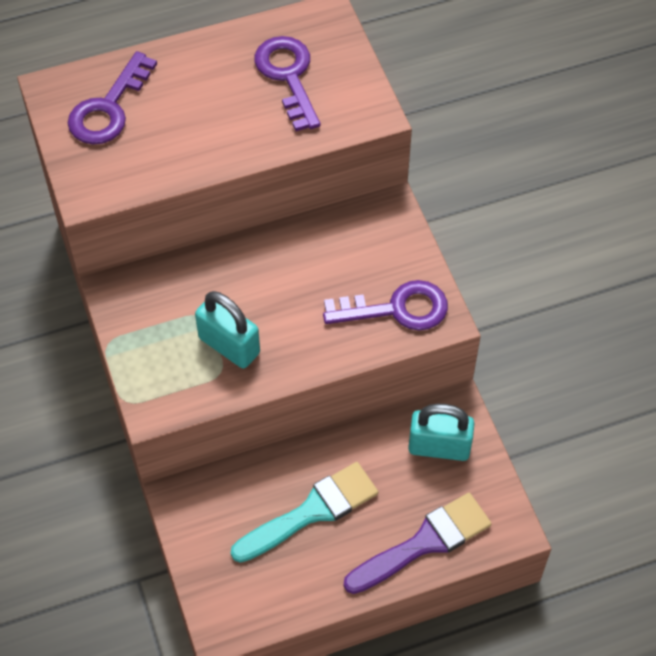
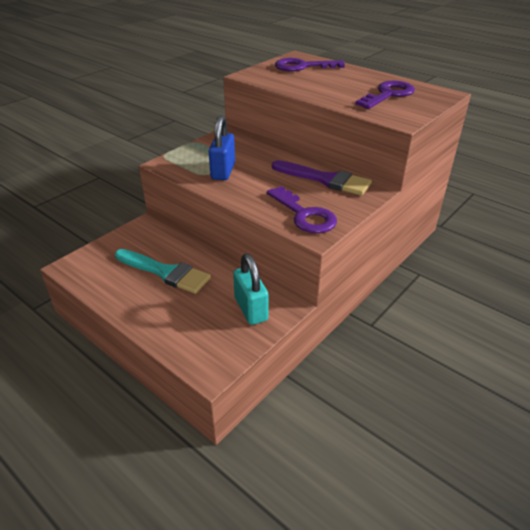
camera: 60 degrees right, 20 degrees down
(229, 345) = (223, 171): turquoise padlock -> blue padlock
(424, 542) = (173, 328): purple brush -> purple brush (325, 180)

